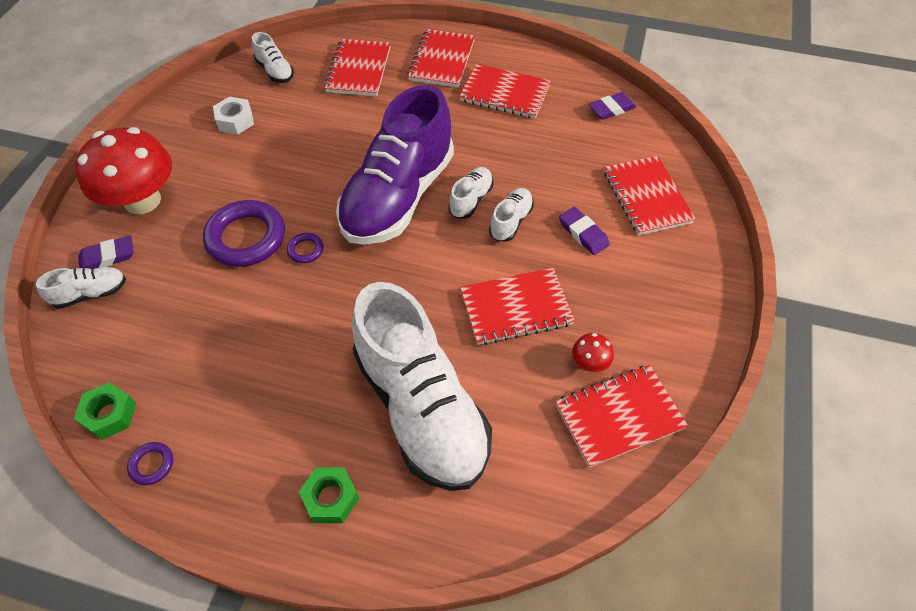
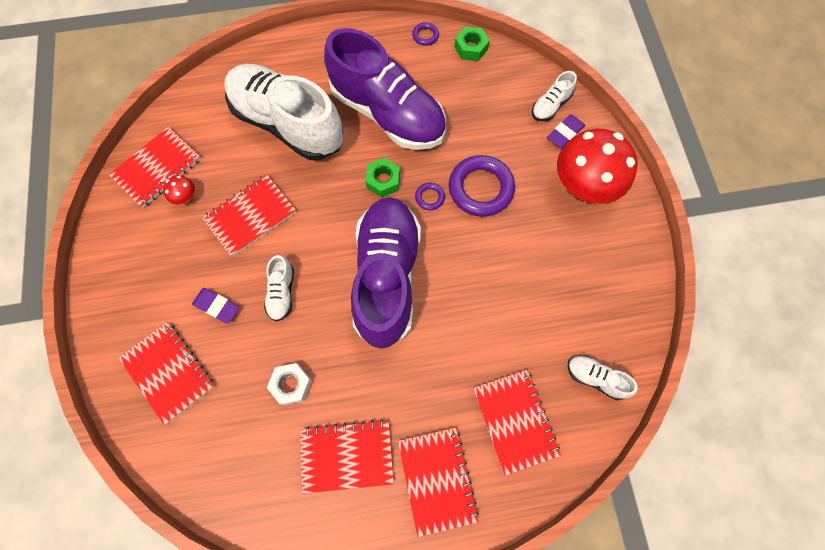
camera: 155 degrees right, 15 degrees up
(235, 121) = (580, 296): white nut -> white nut (291, 385)
(285, 366) = (388, 113): none -> purple shoe
(331, 498) = (315, 59): green nut -> green nut (383, 181)
(471, 200) = (324, 300): white shoe -> none
(611, 109) = (226, 484): purple eraser -> none

